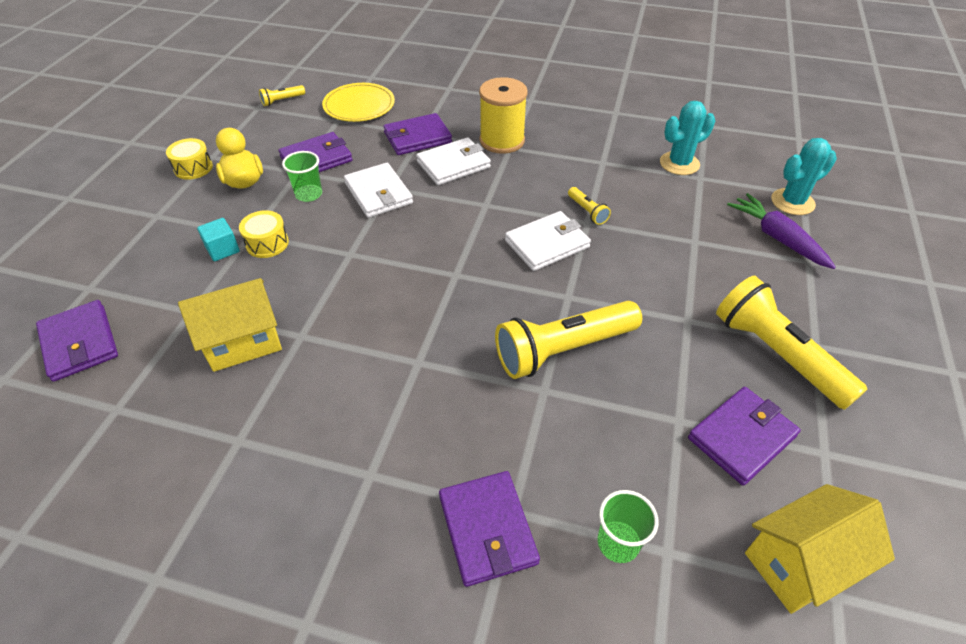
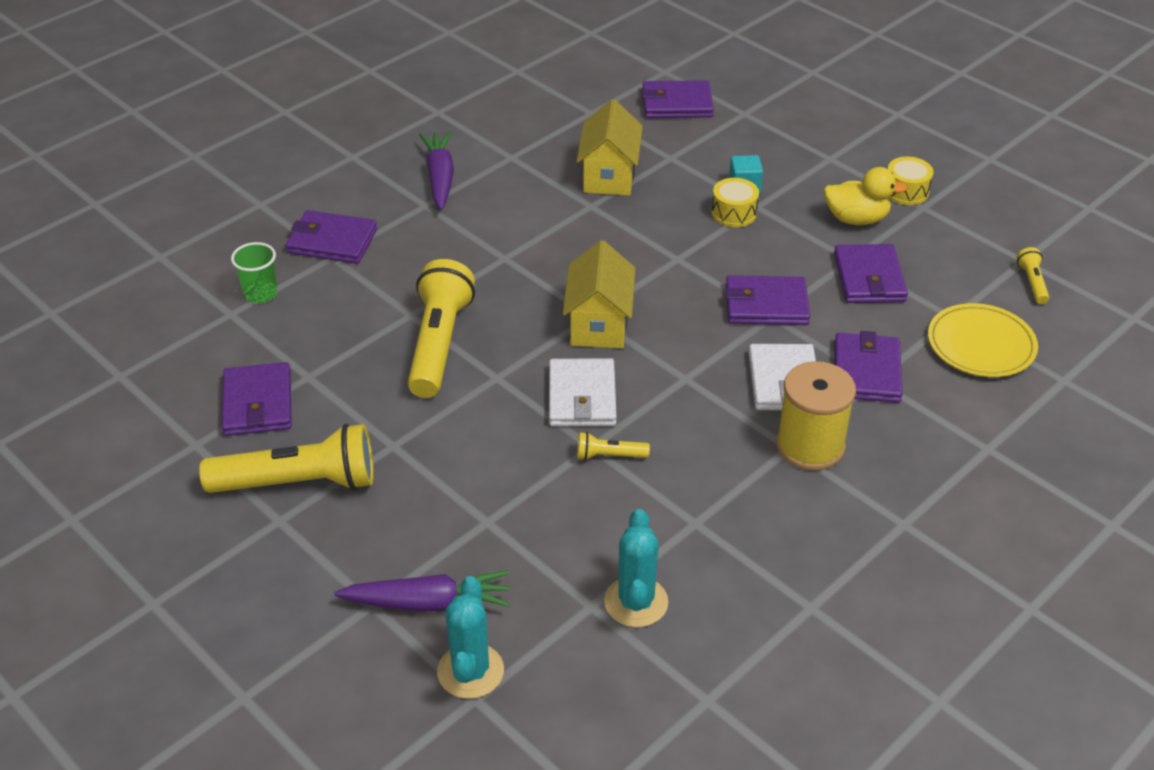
camera: 120 degrees right, 5 degrees down
(309, 194) = (800, 256): green cup -> none
(311, 489) = (440, 178): none -> purple carrot
(378, 193) = (766, 305): white wallet -> purple wallet
(799, 563) = (154, 371): yellow house -> yellow house (599, 324)

